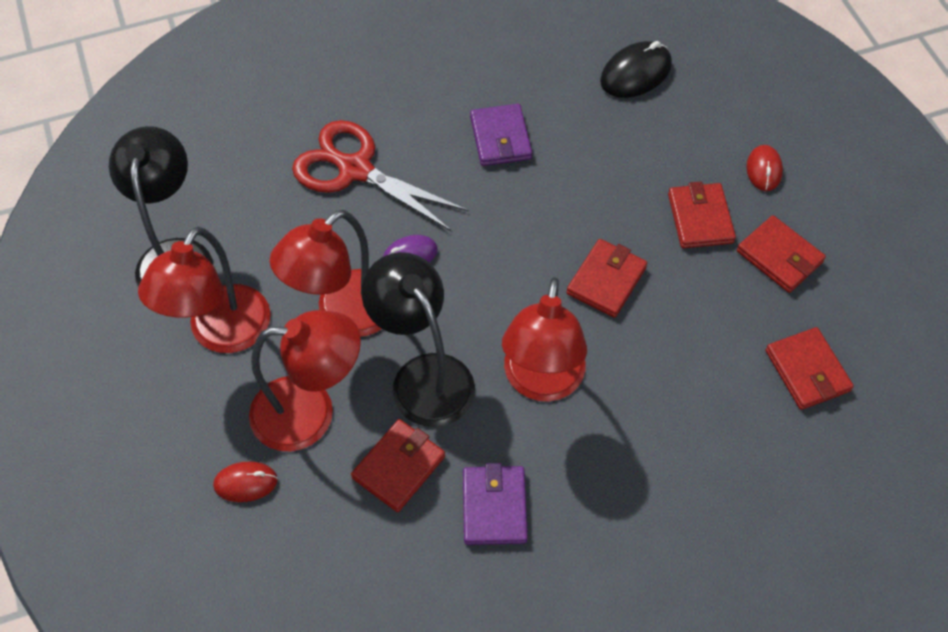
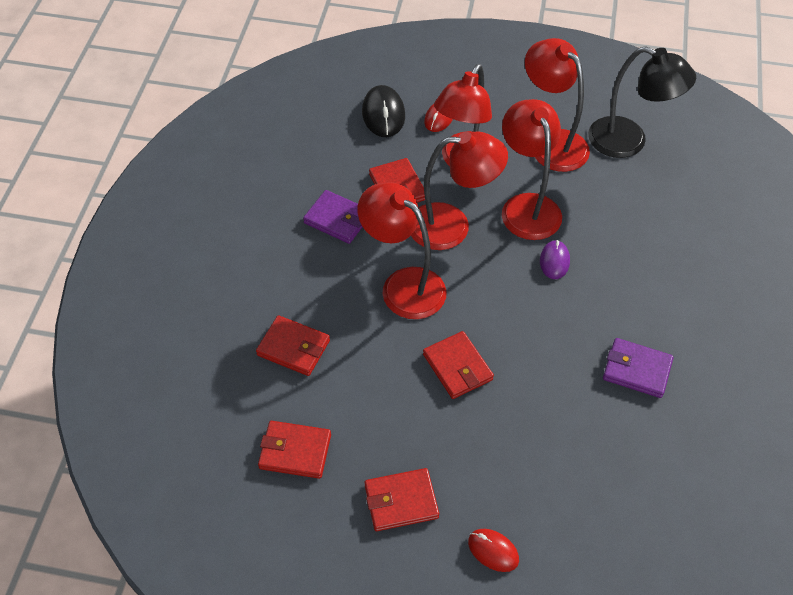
camera: 120 degrees right, 5 degrees down
(354, 169) = (655, 263): red scissors -> none
(423, 376) = (452, 226): black lamp -> red lamp
(636, 73) = (660, 515): black mouse -> black mouse (383, 114)
(700, 218) = (473, 466): red wallet -> red wallet (293, 348)

